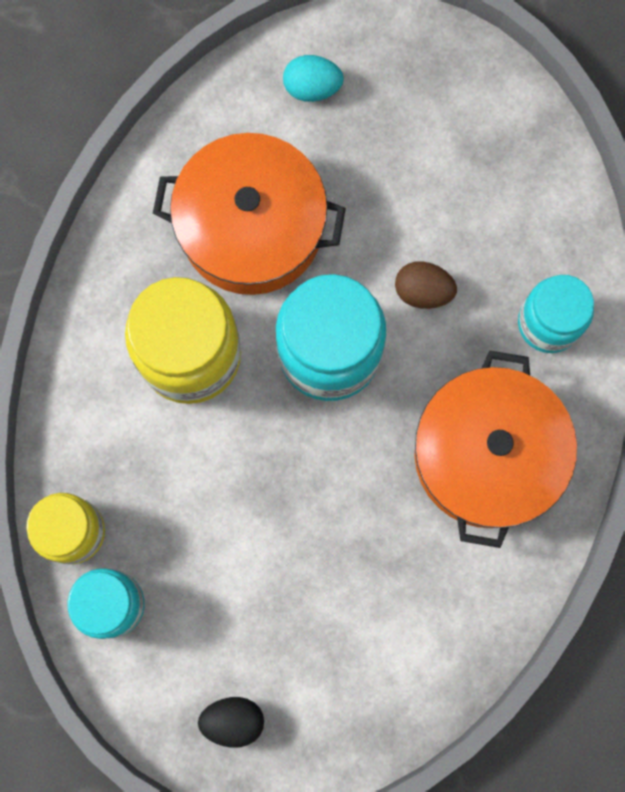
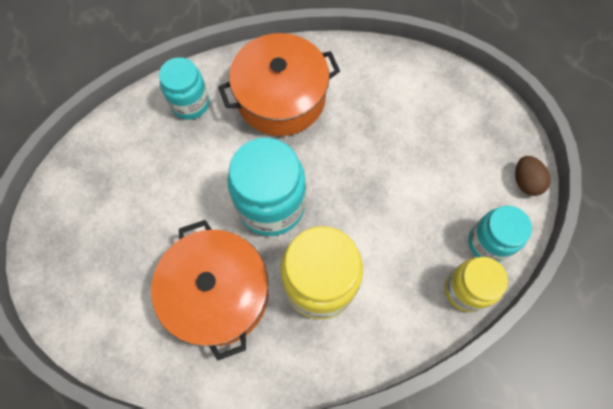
camera: 120 degrees left, 10 degrees down
(233, 720) = (499, 146): black egg -> none
(312, 87) = (102, 309): turquoise egg -> none
(423, 291) = (206, 174): brown egg -> brown egg (525, 182)

